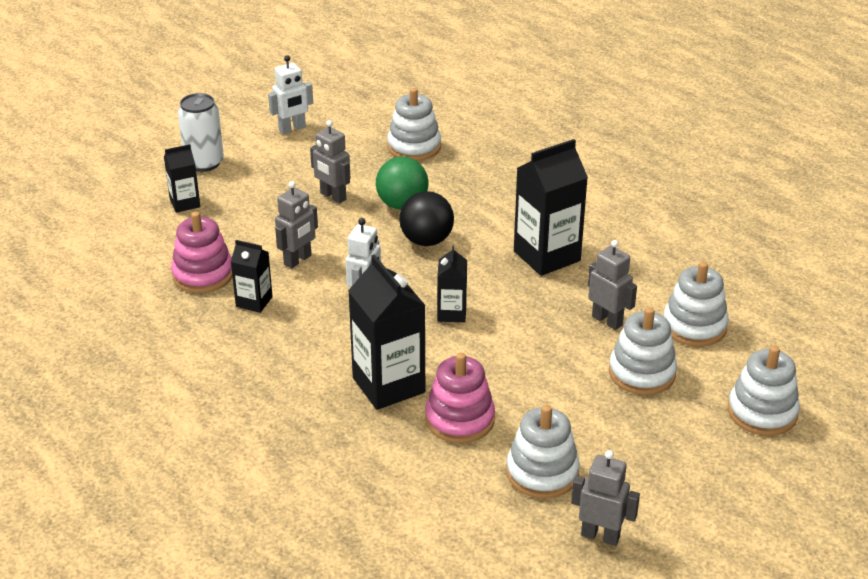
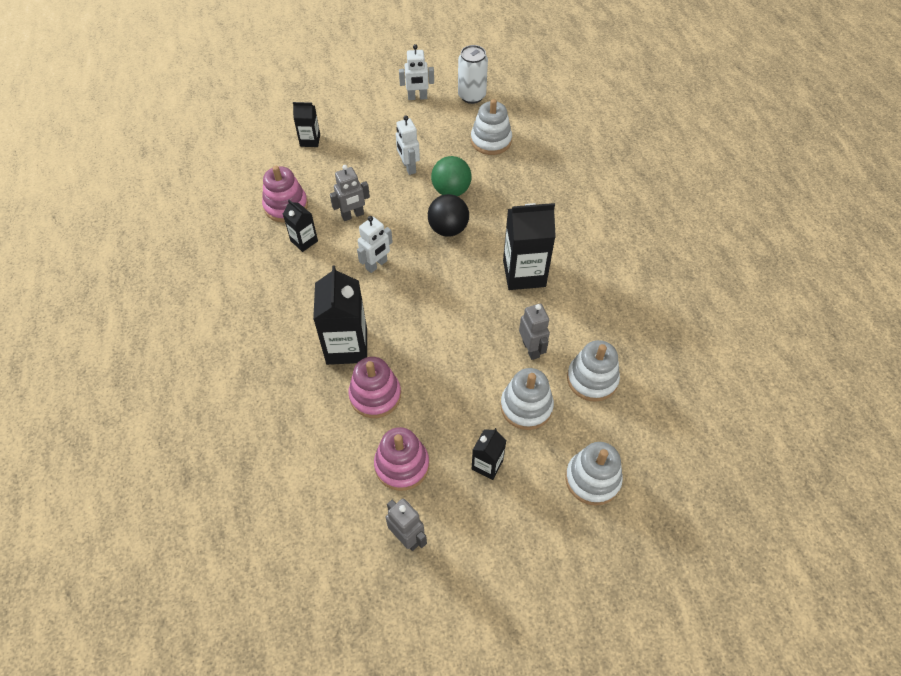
camera: 25 degrees right, 20 degrees up
(204, 163) = (342, 109): white can -> white can (471, 96)
(333, 196) = (408, 167): grey robot -> white robot
(451, 313) = (426, 300): black carton -> black carton (487, 465)
(542, 473) = (402, 465): white stacking toy -> pink stacking toy

